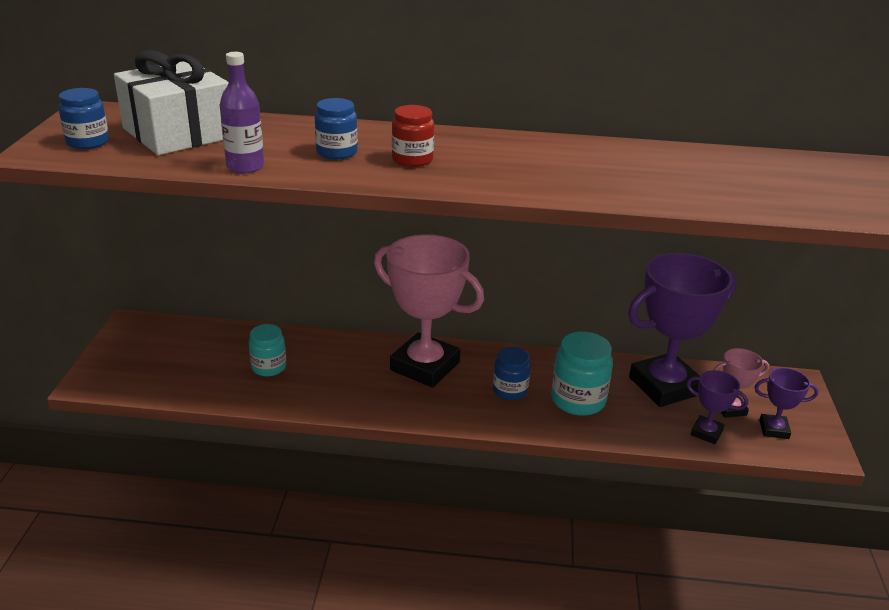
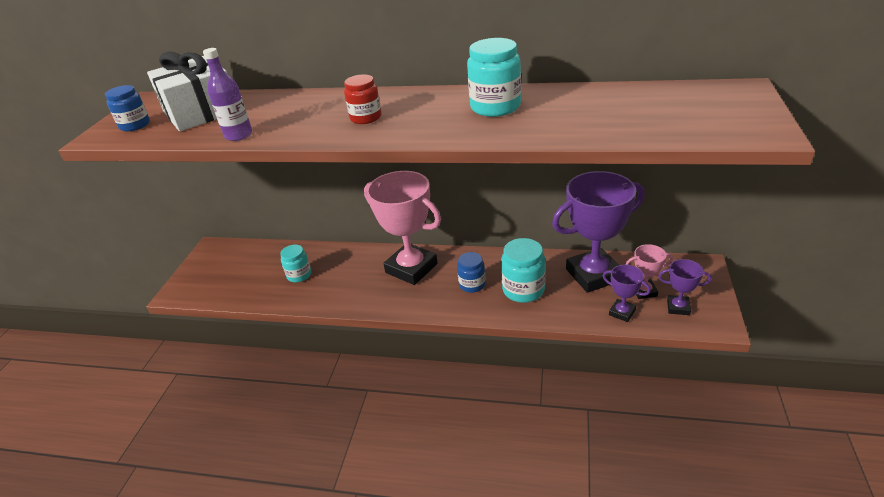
camera: 10 degrees right, 5 degrees up
(337, 152) = (310, 117): blue jar -> none
(576, 161) = (495, 107): none -> turquoise jar

